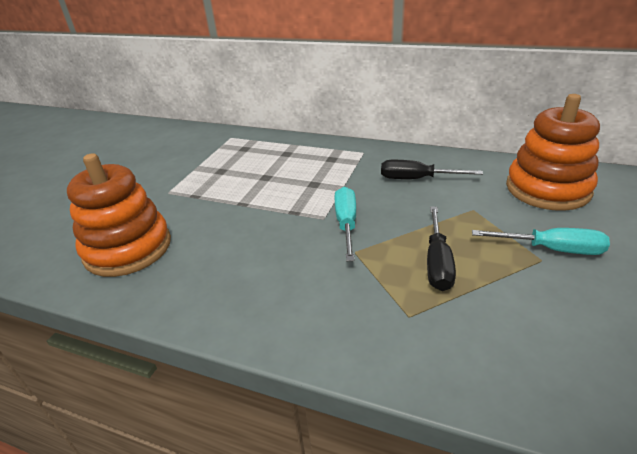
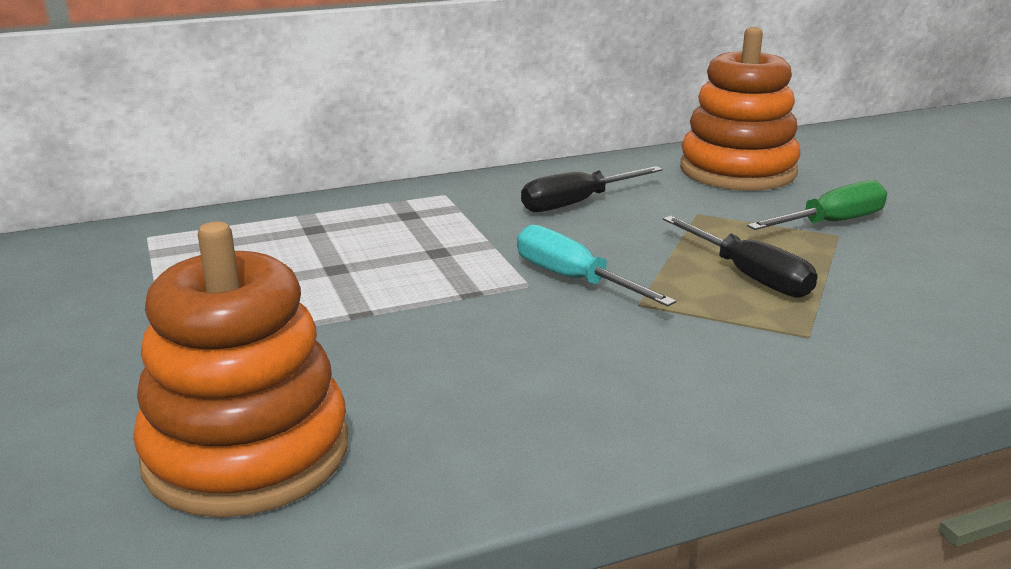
camera: 45 degrees left, 10 degrees down
(552, 249) = (831, 223): turquoise screwdriver -> green screwdriver

